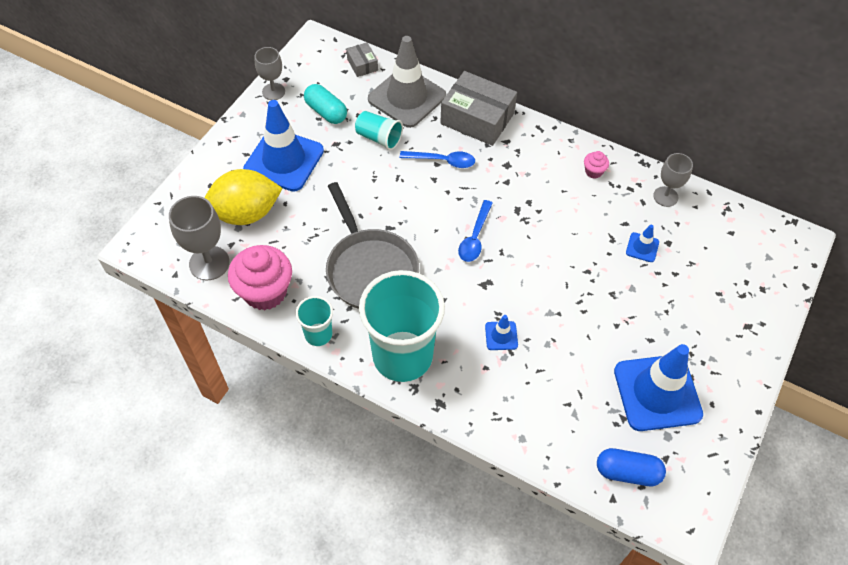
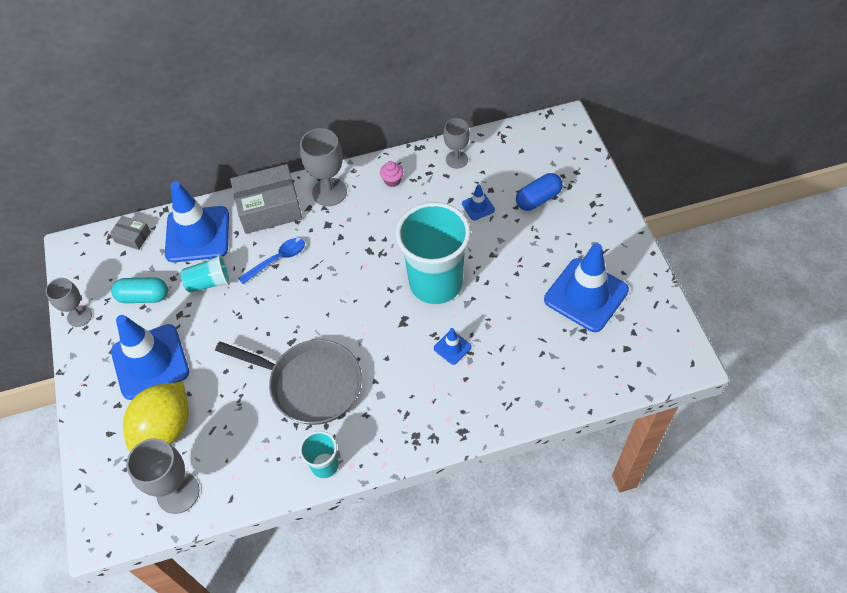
camera: 40 degrees left, 0 degrees up
(265, 292) = (248, 473): pink cupcake -> none
(402, 356) = (401, 423): turquoise cup -> turquoise cup (435, 283)
(407, 97) = (197, 234): grey traffic cone -> blue traffic cone
(475, 237) = (361, 295): blue spoon -> none
(534, 142) = (329, 192): none -> grey goblet
(627, 472) = (622, 362): blue capsule -> blue capsule (538, 199)

